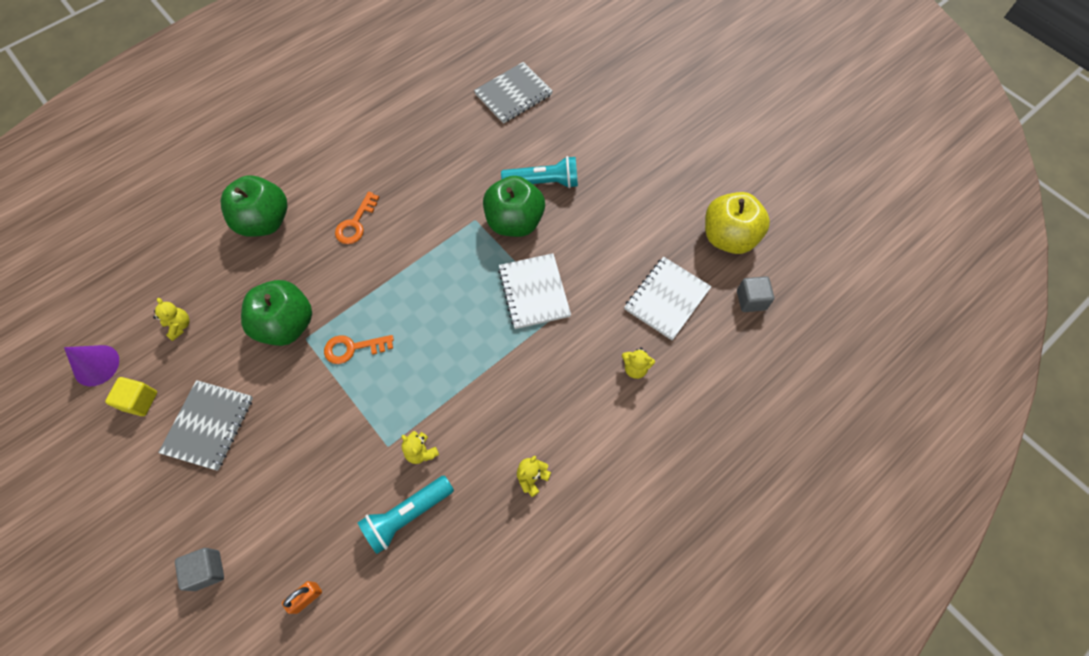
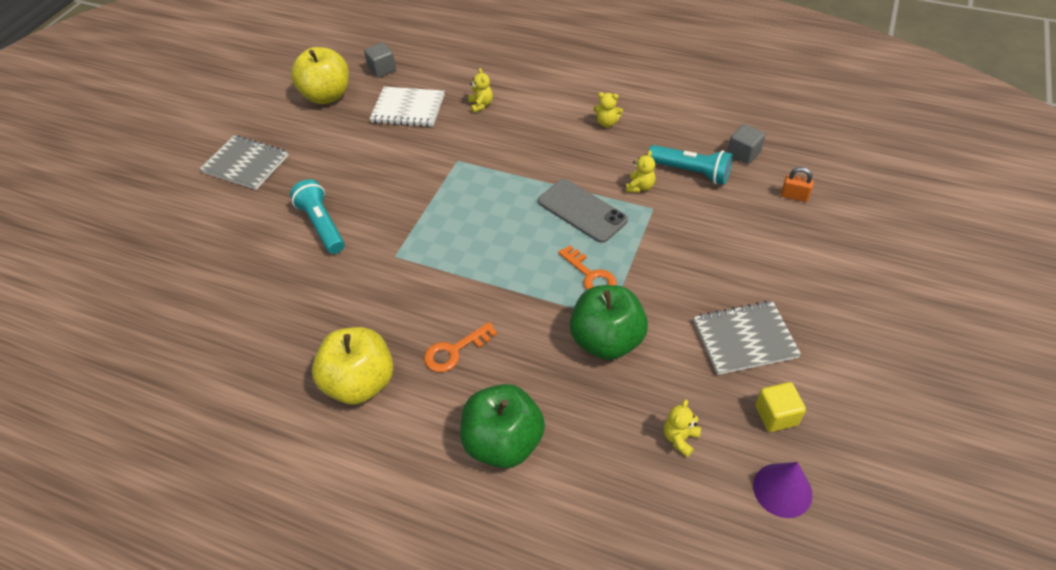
camera: 115 degrees left, 15 degrees down
(207, 570) = (839, 263): grey cube -> grey cube (743, 154)
(356, 223) = (454, 351): orange key -> orange key turned 150 degrees clockwise
(373, 160) = (360, 383): none -> yellow apple
(427, 382) = (582, 211): none -> grey phone
(513, 94) = (204, 300): grey notebook -> grey notebook (246, 164)
(514, 222) = (381, 226): green apple -> none
(534, 292) = (450, 183): white notebook -> none

